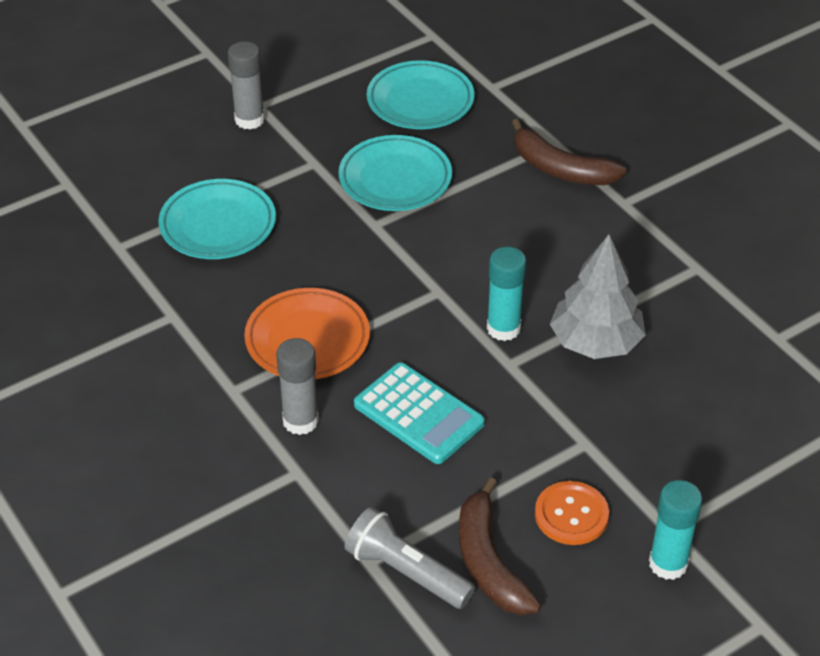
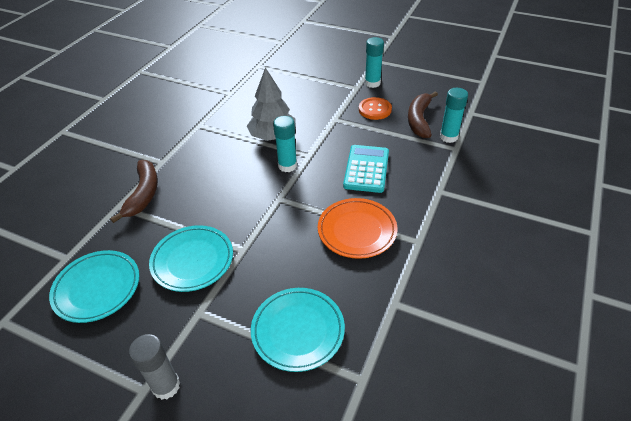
camera: 120 degrees left, 0 degrees up
(300, 421) = (410, 205): grey glue stick -> none
(406, 572) = (448, 137): grey flashlight -> turquoise glue stick
(489, 562) = (419, 120): brown banana -> brown banana turned 150 degrees clockwise

